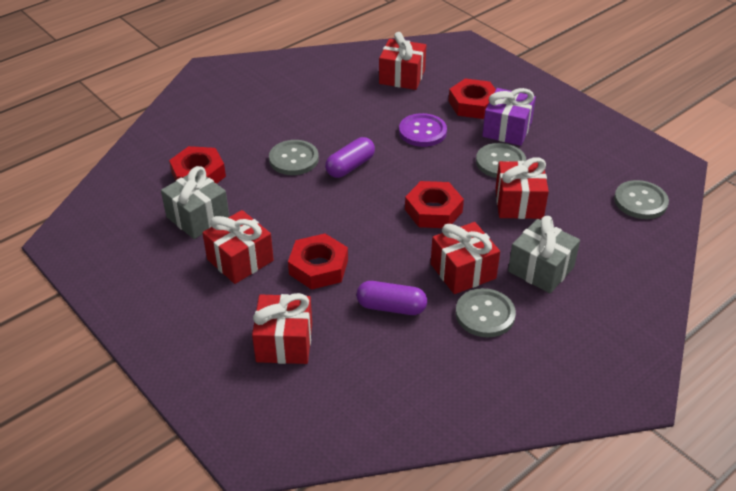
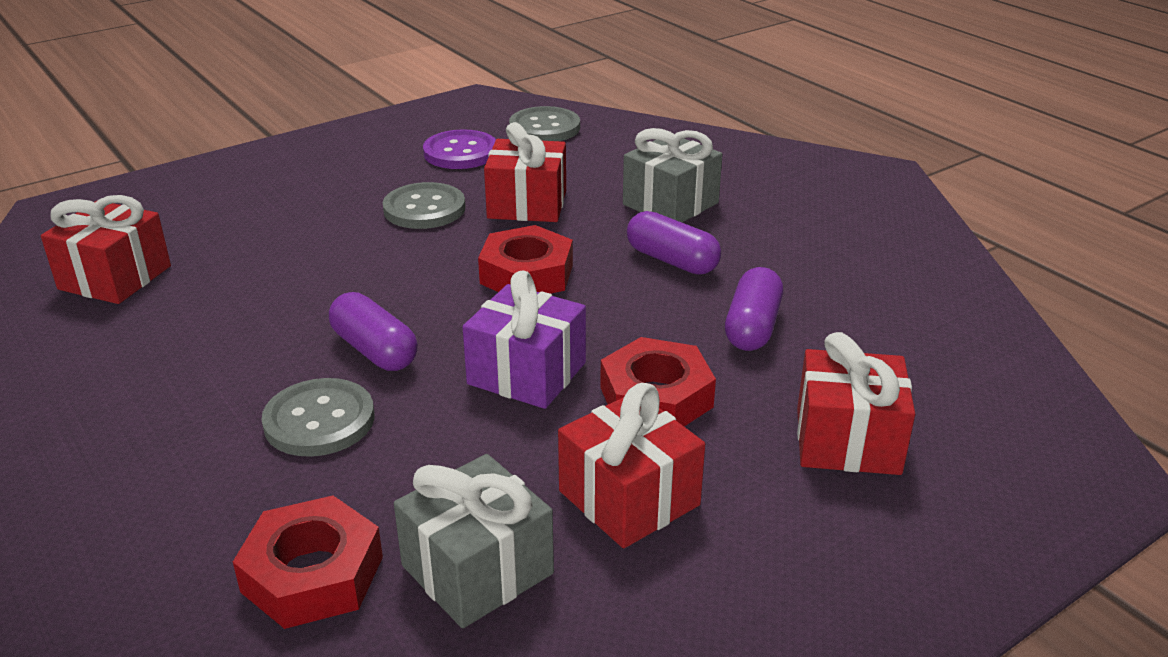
camera: 85 degrees left, 10 degrees down
(422, 132) = (306, 269): purple button -> purple button (460, 152)
(463, 271) = (672, 260): red gift -> purple capsule
(473, 104) = (255, 217): red nut -> none
(485, 314) = (761, 251): grey button -> none
(507, 129) = (342, 196): purple gift -> purple gift (527, 373)

